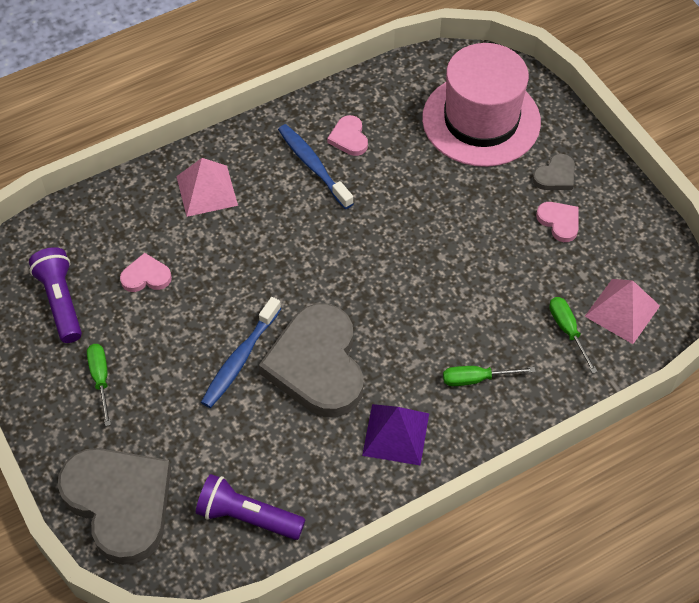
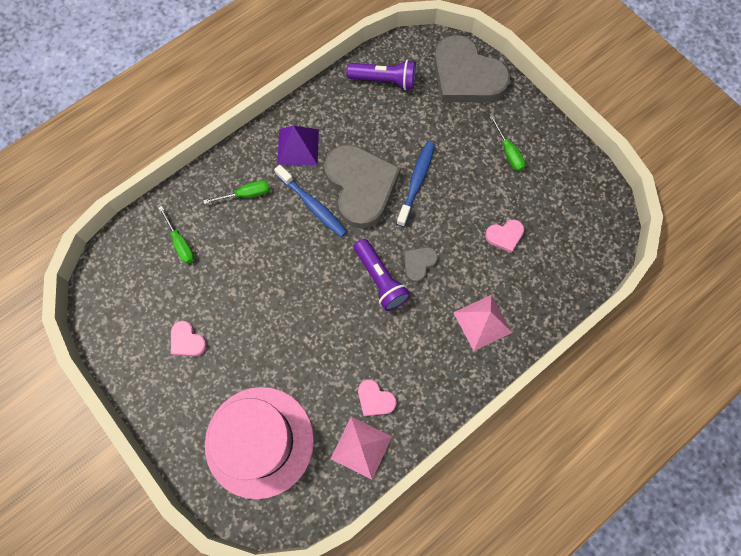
camera: 170 degrees right, 15 degrees up
(60, 301) = (560, 205): purple flashlight -> purple flashlight (380, 279)
(313, 165) = (400, 363): blue toothbrush -> blue toothbrush (313, 205)
(349, 138) = (375, 399): pink heart -> pink heart turned 150 degrees clockwise
(555, 176) = (190, 389): grey heart -> grey heart (419, 263)
(622, 311) = (138, 267): pink pyramid -> pink pyramid (361, 447)

